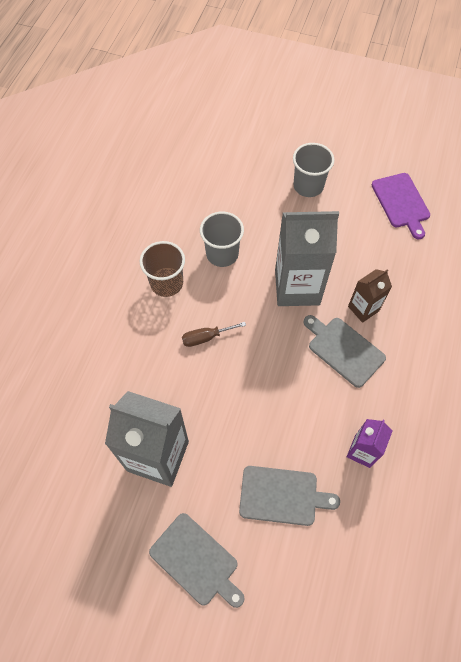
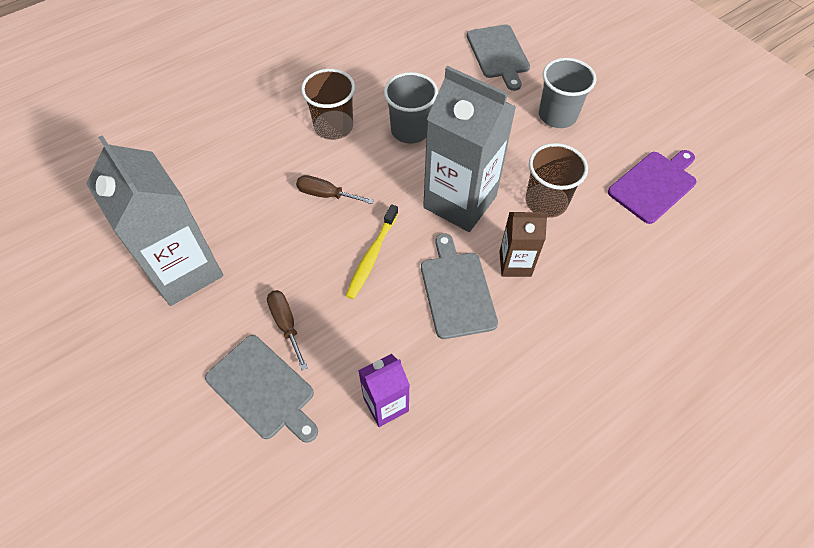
camera: 35 degrees right, 5 degrees down
(196, 561) = (128, 390): grey cutting board -> grey cutting board (498, 54)
(259, 444) = (286, 324): none -> brown screwdriver
(273, 361) = (372, 256): none -> yellow toothbrush
(348, 254) = (546, 202): none -> brown cup
(401, 203) = (654, 185): purple cutting board -> purple cutting board turned 150 degrees counterclockwise

